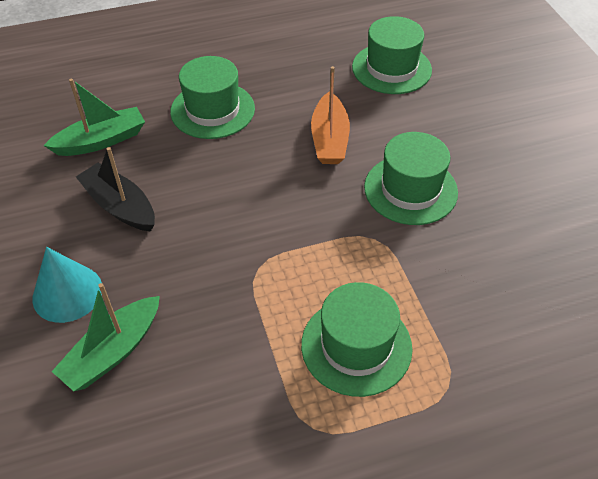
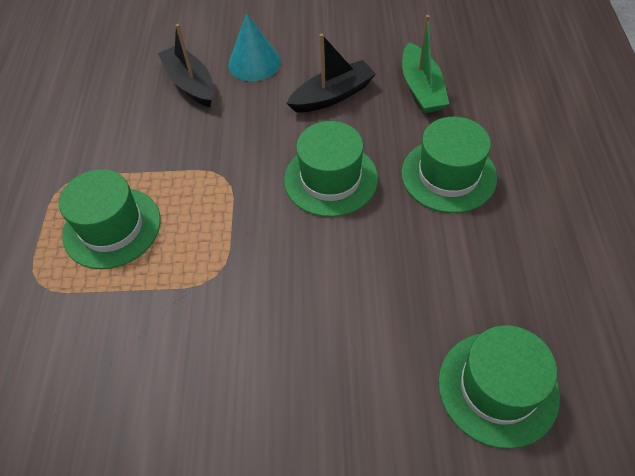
camera: 110 degrees right, 5 degrees up
(113, 352) = (190, 83): green boat -> black boat
(329, 139) = (372, 273): orange boat -> none
(410, 189) = (266, 332): green hat -> green hat (331, 179)

